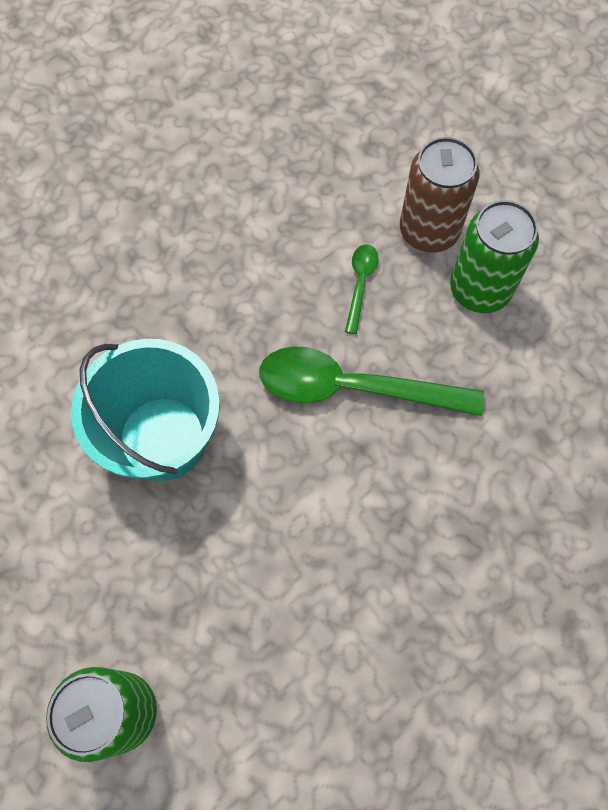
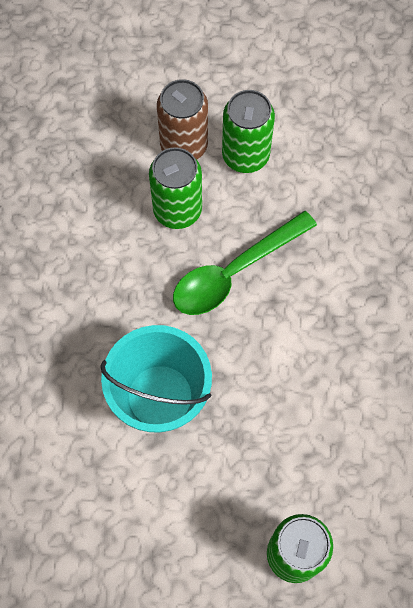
camera: 45 degrees left, 0 degrees up
(360, 284) = (177, 210): green spoon -> green can

